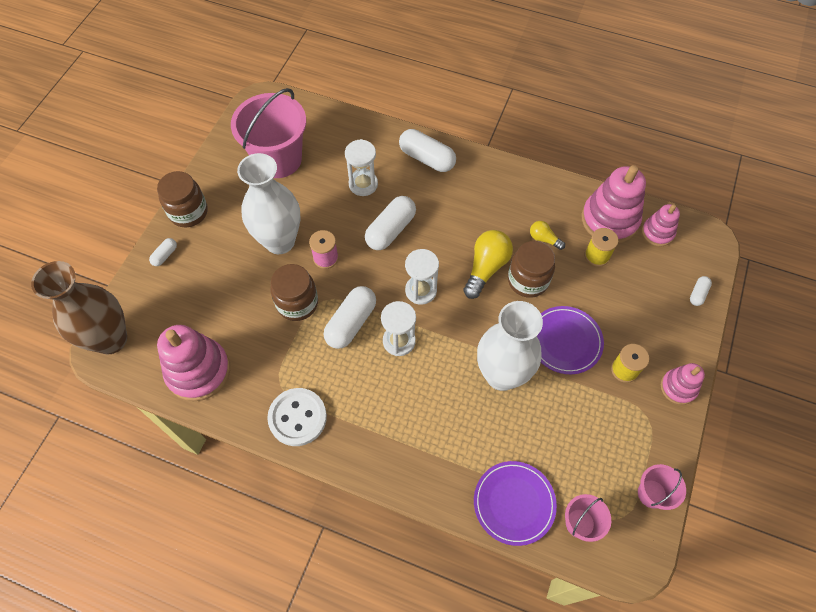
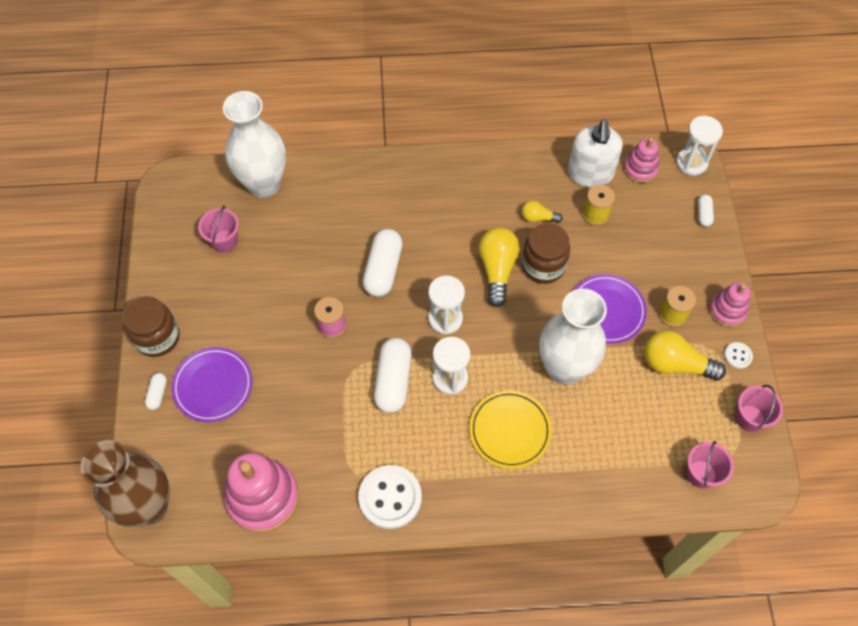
camera: 25 degrees left, 0 degrees up
(278, 159) = (224, 241): pink bucket -> pink bucket, size x0.49
(280, 241) = (274, 328): white vase -> white vase (264, 184)
(297, 303) = (328, 384): brown jar -> none
(363, 184) = (329, 233): white hourglass -> white hourglass (691, 163)
(426, 407) = (510, 430): none -> yellow plate
(427, 158) = (381, 180): white capsule -> none
(514, 503) = (635, 483): purple plate -> purple plate (213, 386)
(605, 414) = (675, 364): none -> yellow light bulb
(609, 220) = (590, 173): pink stacking toy -> white soap dispenser
(668, 432) = (738, 356): none -> white button

